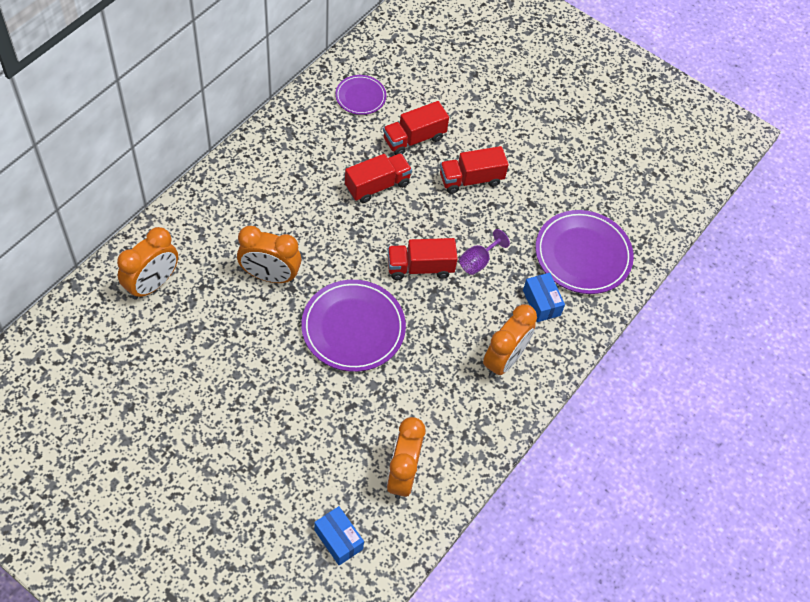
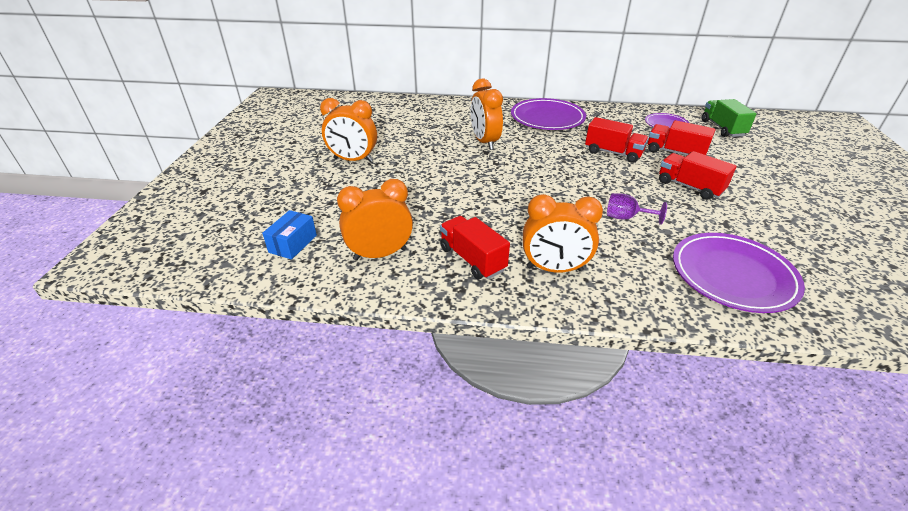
camera: 65 degrees right, 20 degrees down
(152, 284) = (430, 113): orange clock -> orange clock (353, 160)
(353, 328) = (486, 184): purple plate -> purple plate (547, 118)
(403, 62) = (722, 128): none -> green truck
(420, 267) = (577, 193): red truck -> red truck (472, 259)
(541, 303) = (642, 269): blue box -> none

